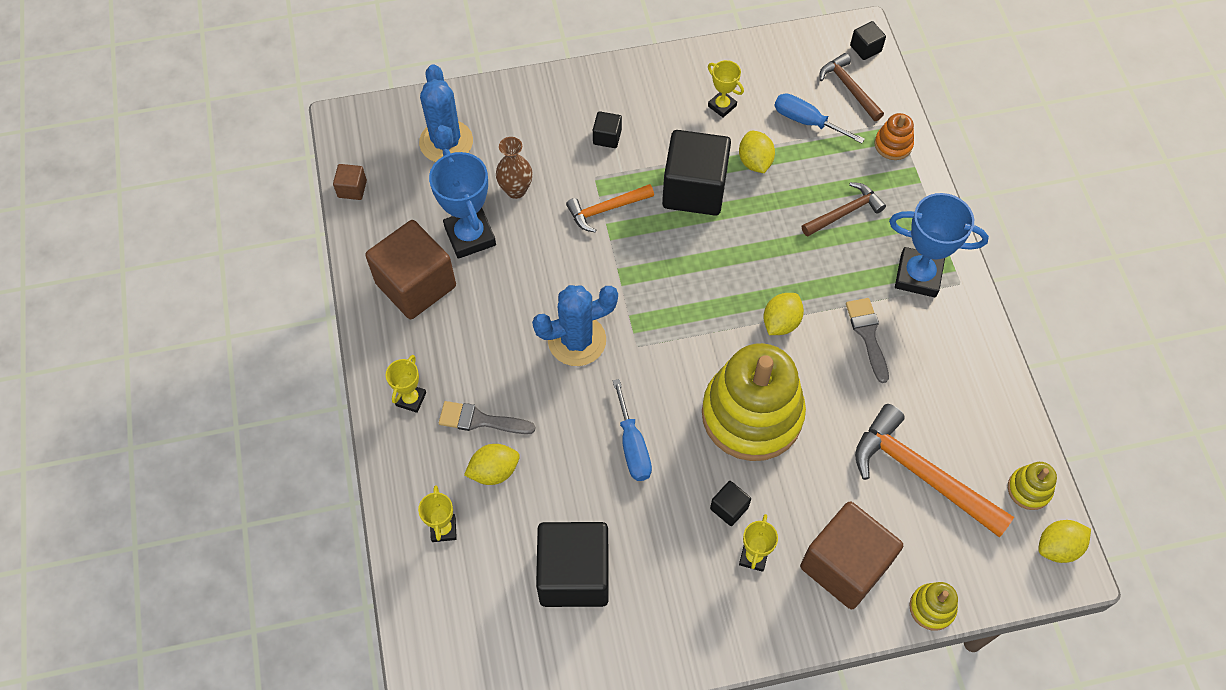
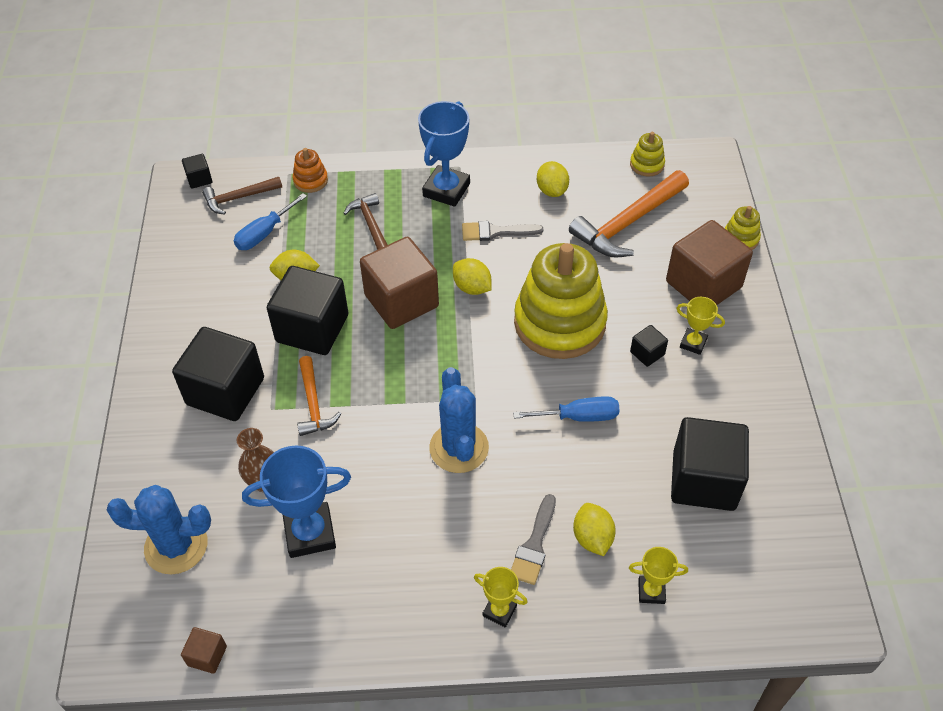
camera: 80 degrees left, 10 degrees down
(416, 285) = (358, 594): brown cube -> brown cube (401, 301)
(607, 137) = (225, 391): black cube -> black cube, size x2.30
(722, 106) = (223, 292): yellow trophy -> none
(1057, 547) = (694, 159): yellow lemon -> yellow lemon (552, 190)

